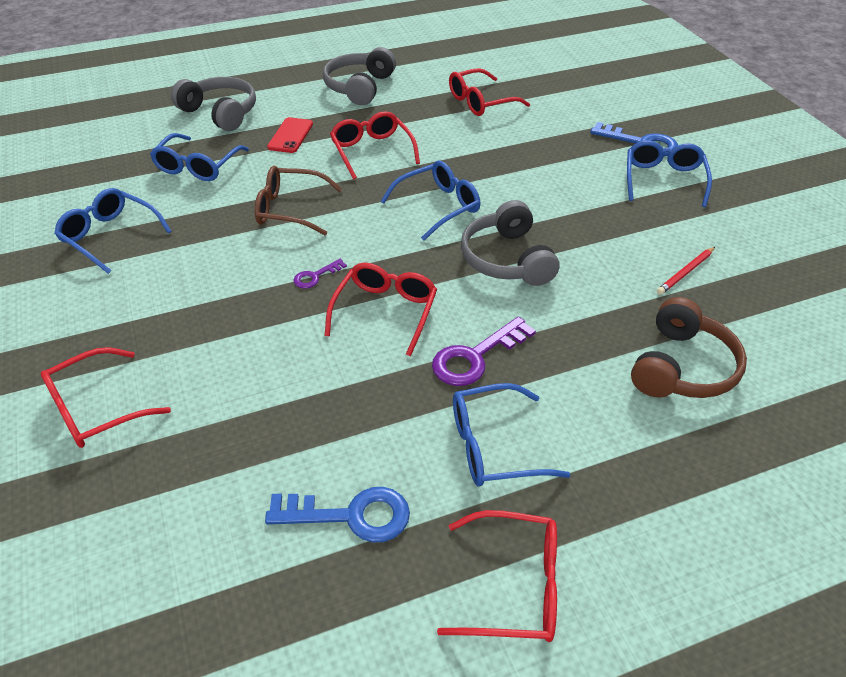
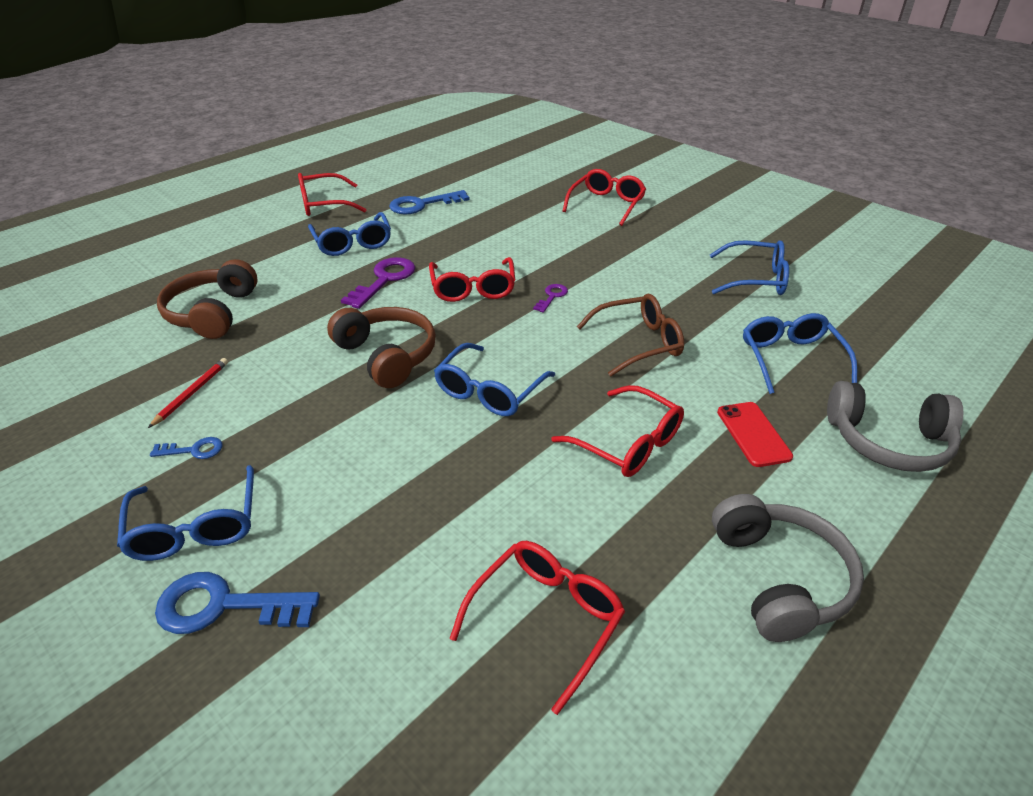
camera: 155 degrees right, 5 degrees down
(493, 446) = (352, 243): blue glasses -> blue glasses turned 105 degrees clockwise
(507, 259) = (387, 356): grey headphones -> brown headphones
(674, 225) = (194, 450): none -> blue key

